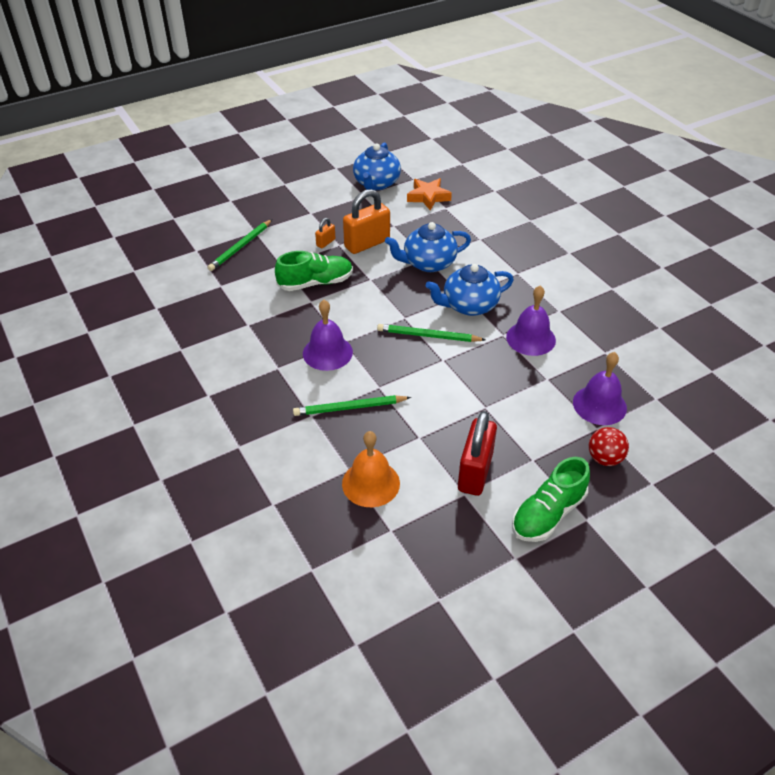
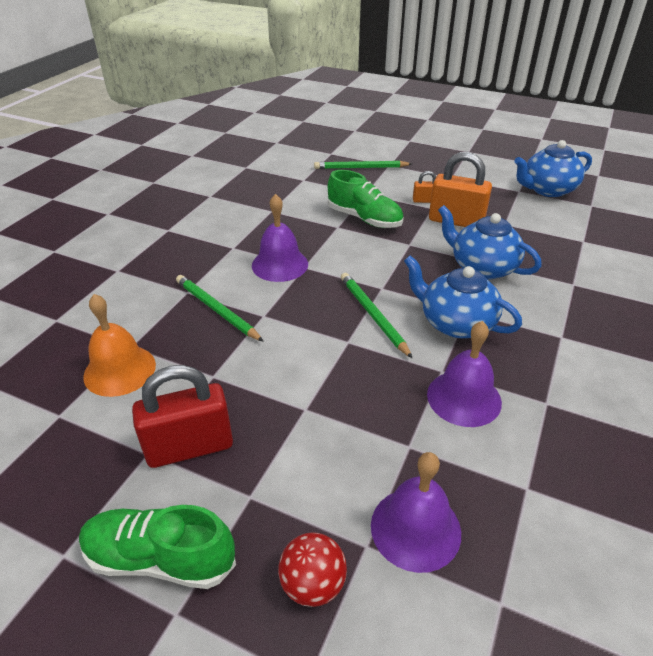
camera: 55 degrees right, 5 degrees down
(428, 197) = (580, 224): orange star -> none

